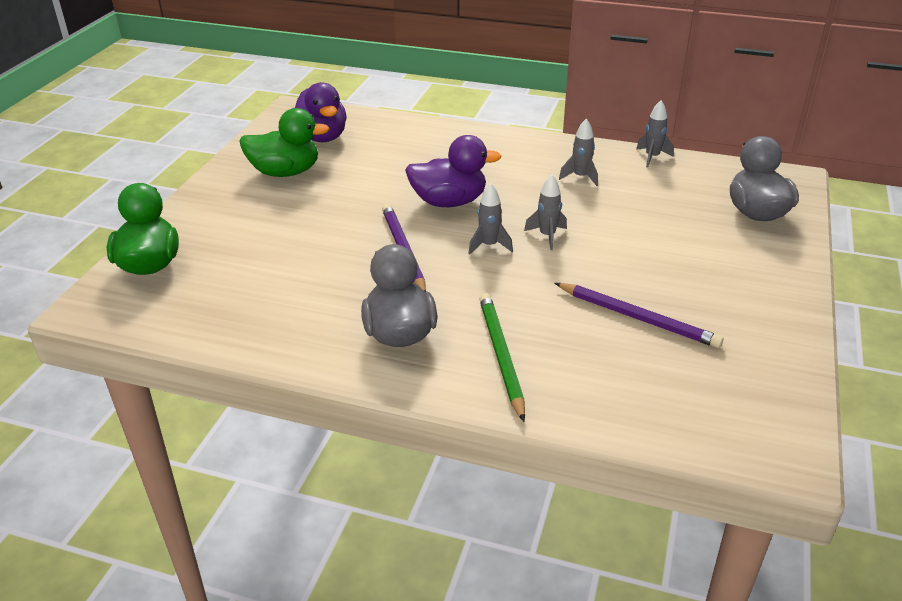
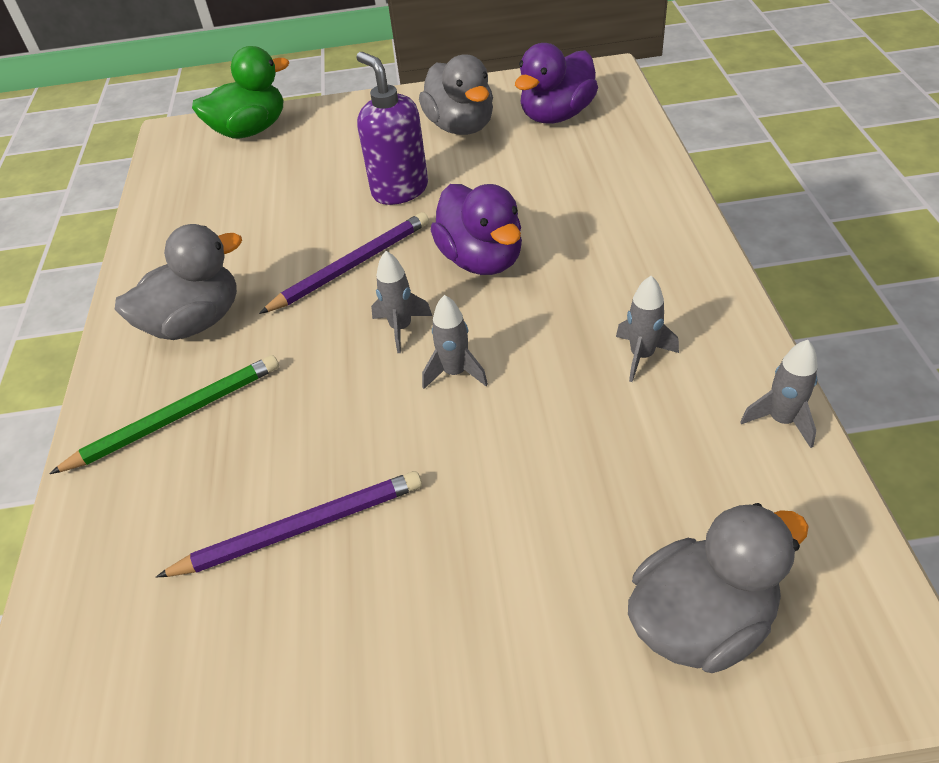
camera: 70 degrees right, 10 degrees up
(285, 172) = (461, 127): green duck -> grey duck
(334, 213) = (399, 190): none -> purple soap dispenser
(637, 317) = (300, 528): purple pencil -> purple pencil turned 120 degrees counterclockwise

